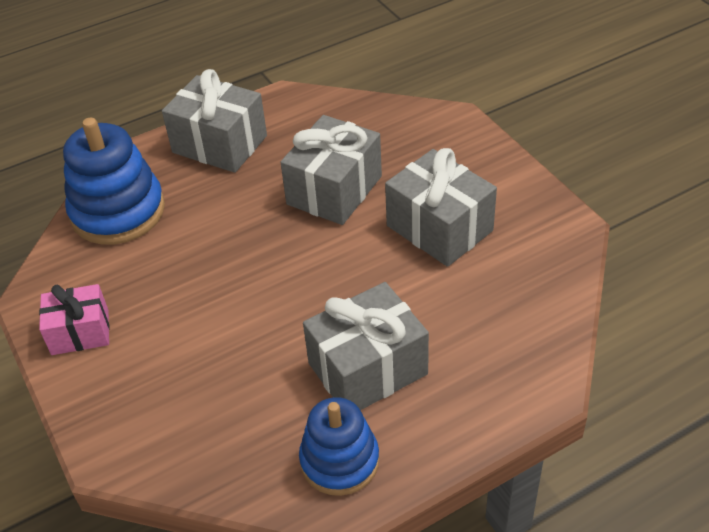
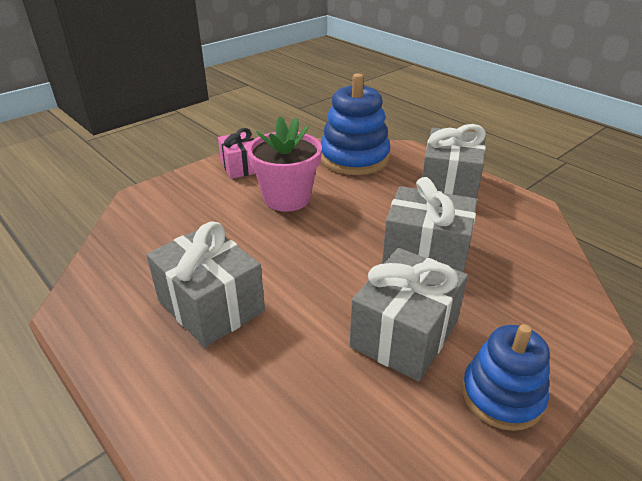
camera: 75 degrees right, 10 degrees down
(185, 288) = (287, 198): none -> pink flower pot
(339, 461) = (114, 302): blue stacking toy -> blue stacking toy (502, 395)

